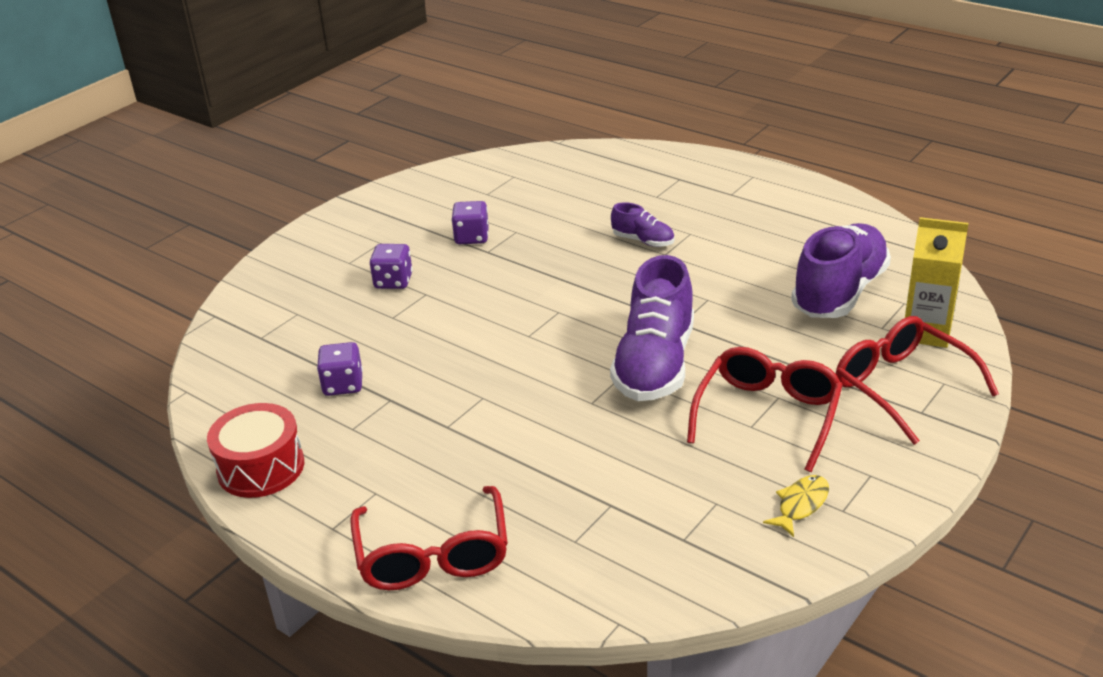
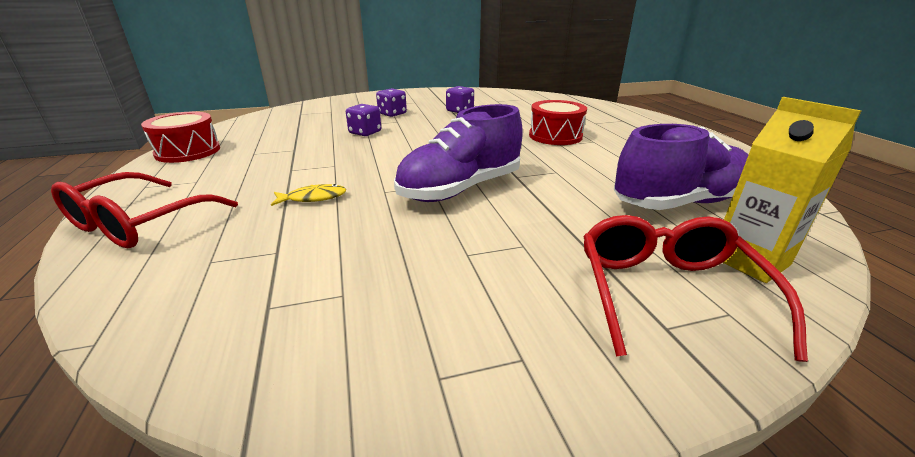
camera: 35 degrees right, 5 degrees down
(343, 385) = (289, 137): purple dice -> purple dice (365, 132)
(643, 241) = (555, 136): purple shoe -> red drum
(768, 414) = (495, 253): red glasses -> none
(800, 505) = (406, 343): yellow fish -> yellow fish (313, 198)

